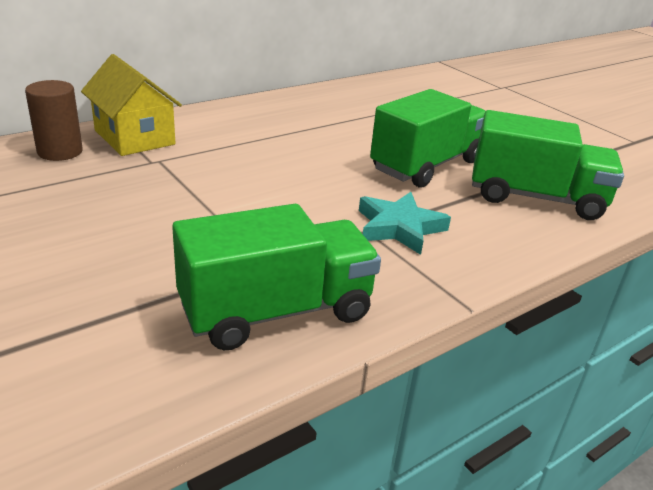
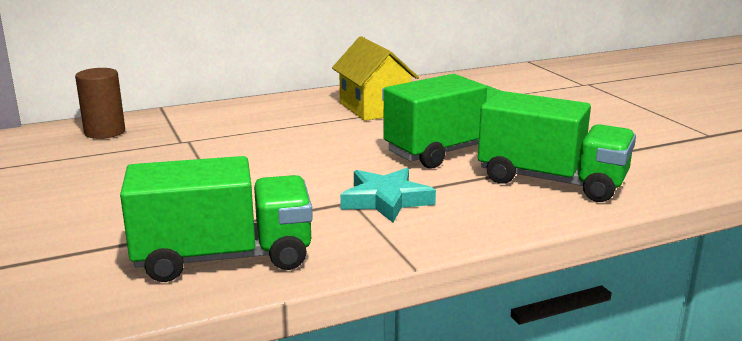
camera: 15 degrees right, 10 degrees down
(134, 137) = (176, 122): yellow house -> yellow house (374, 108)

